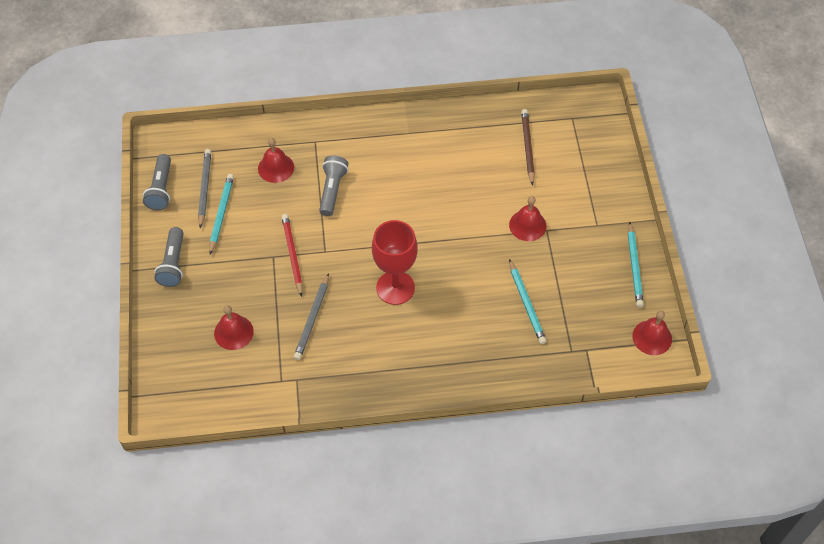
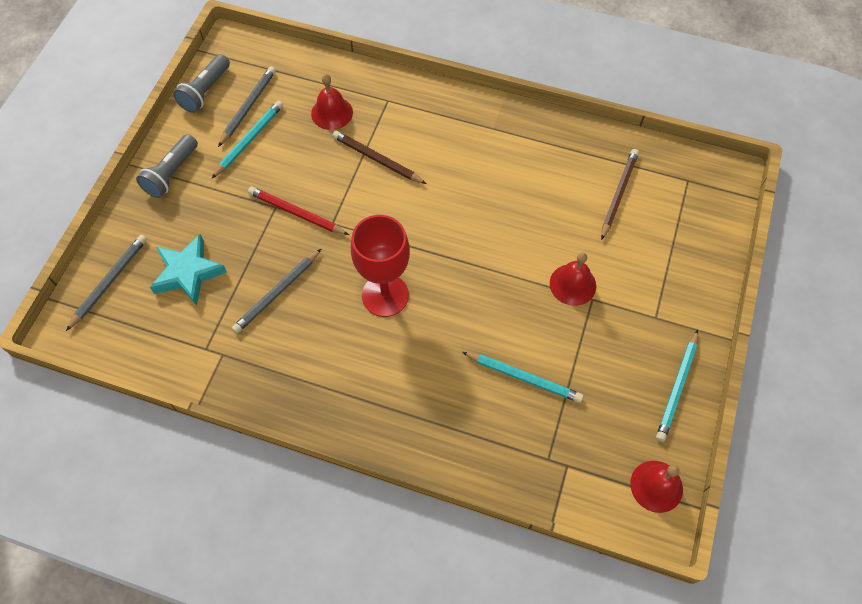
camera: 25 degrees right, 5 degrees up
(174, 364) = (109, 282): none -> grey pencil
(233, 332) = (188, 273): red bell -> turquoise star
(292, 255) = (296, 213): red pencil -> red pencil turned 75 degrees counterclockwise
(332, 190) = (377, 159): grey flashlight -> brown pencil
(526, 304) = (524, 378): turquoise pencil -> turquoise pencil turned 75 degrees counterclockwise

